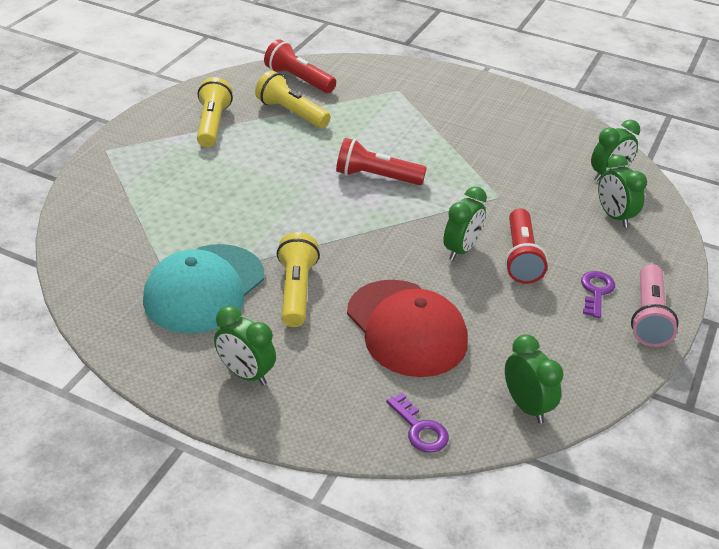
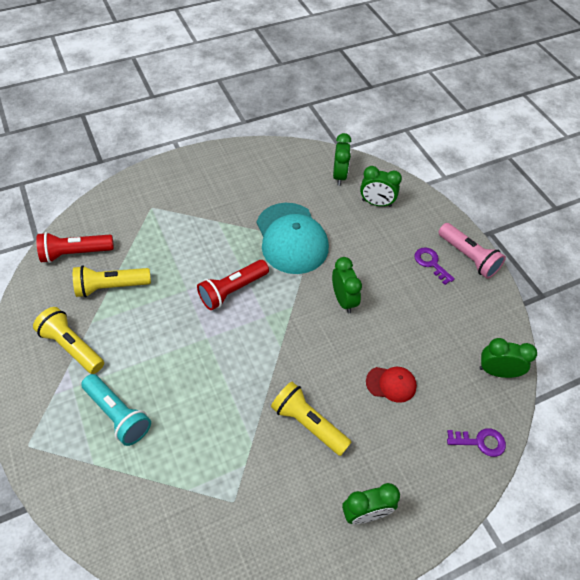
camera: 50 degrees left, 15 degrees up
(180, 179) = (118, 414): none -> turquoise flashlight
(204, 289) = (259, 482): turquoise cap -> turquoise cap (291, 238)
(406, 328) = (391, 384): red cap -> red cap, size x0.48
(521, 257) = (375, 275): red flashlight -> none

